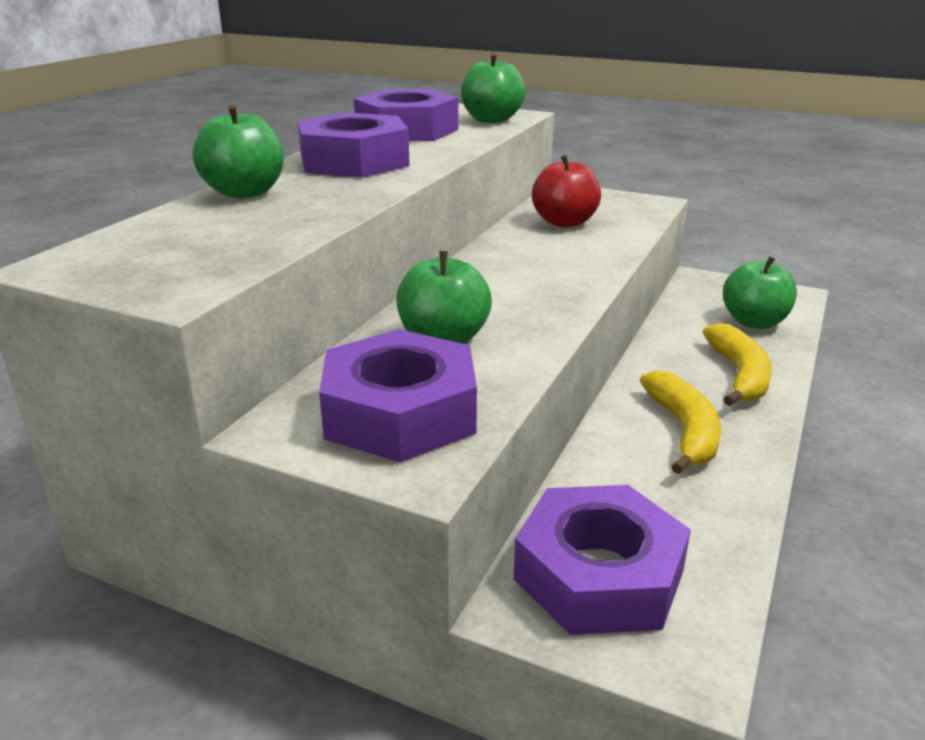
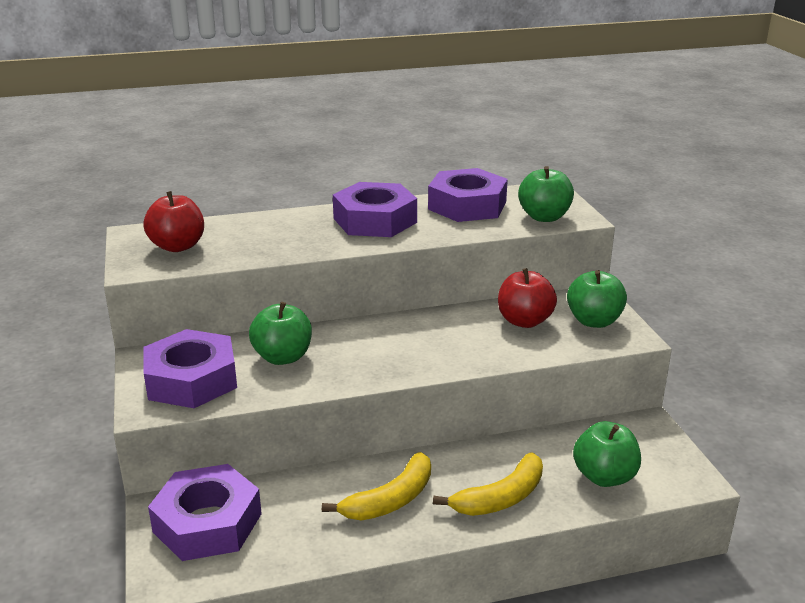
camera: 50 degrees right, 0 degrees up
(176, 251) = (177, 246): none -> red apple
(244, 193) = (277, 221): green apple -> green apple (594, 321)

